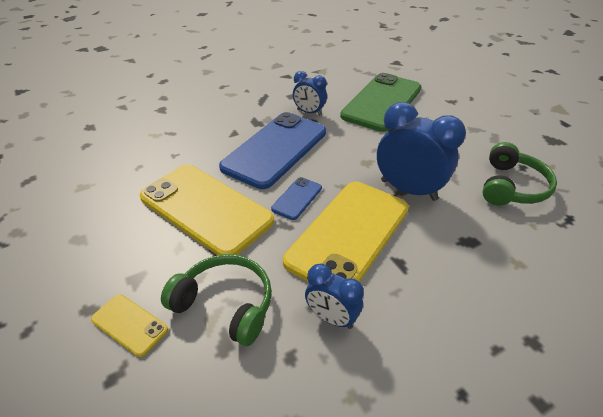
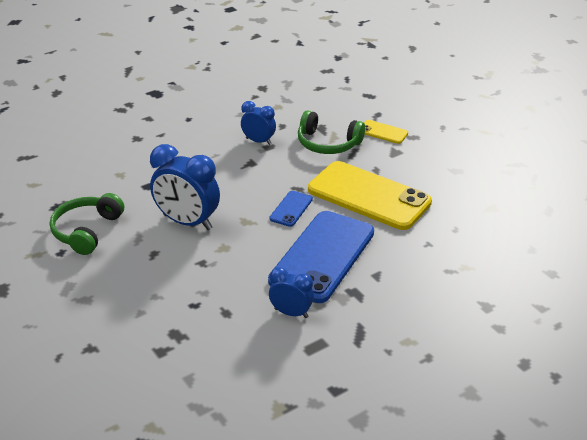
camera: 175 degrees right, 5 degrees down
(349, 234) = (245, 185): yellow phone -> none
(382, 102) = (191, 339): green phone -> none

